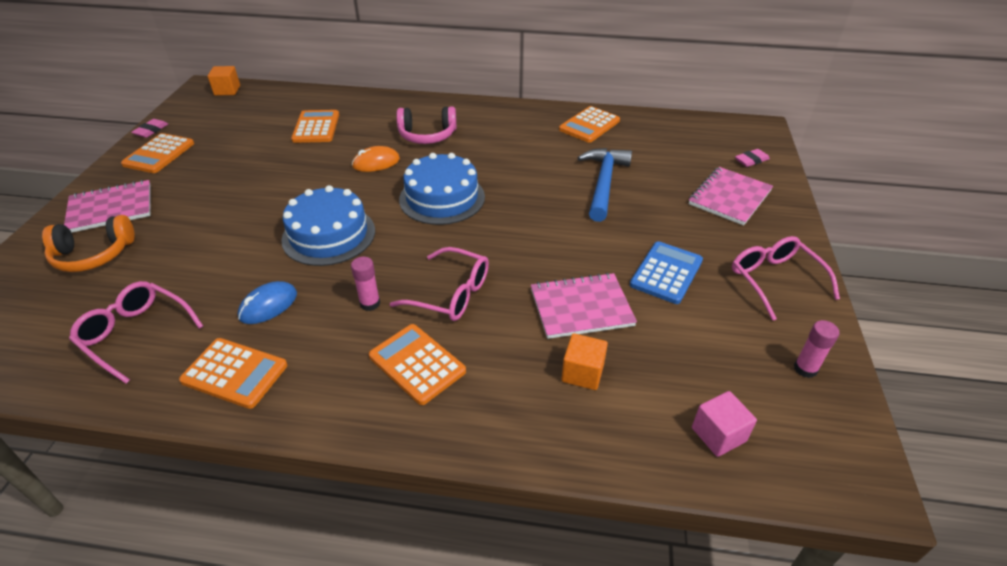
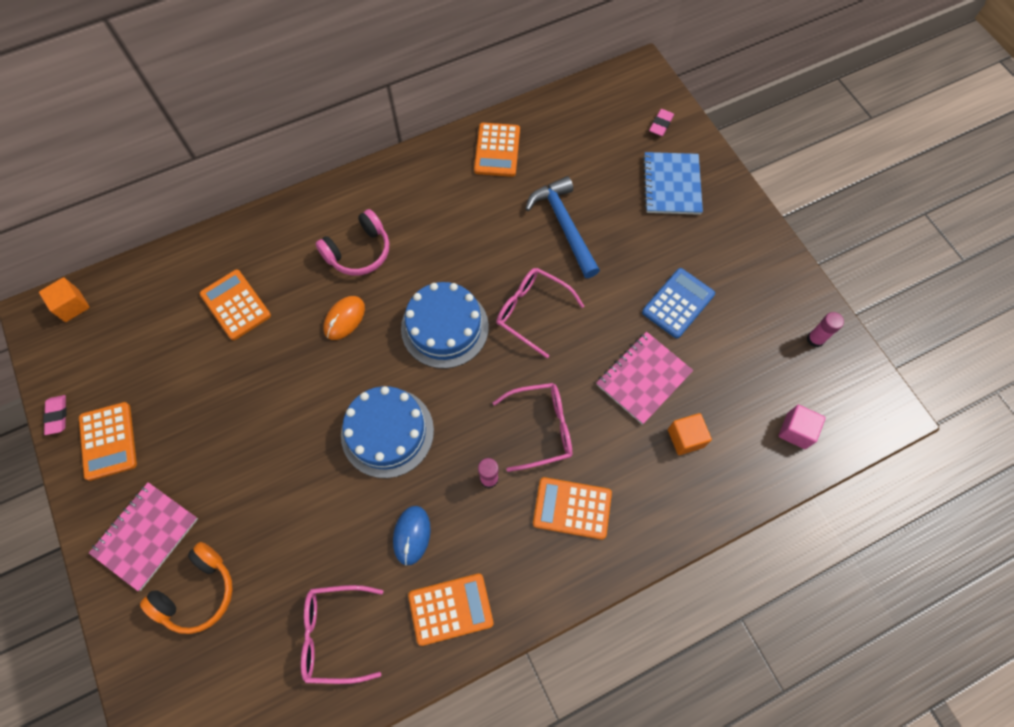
camera: 35 degrees left, 25 degrees up
(666, 273) = (678, 303): blue calculator -> blue calculator turned 45 degrees clockwise
(729, 197) = (671, 185): pink notebook -> blue notebook
(774, 280) = (753, 263): pink glasses -> pink glasses (531, 311)

